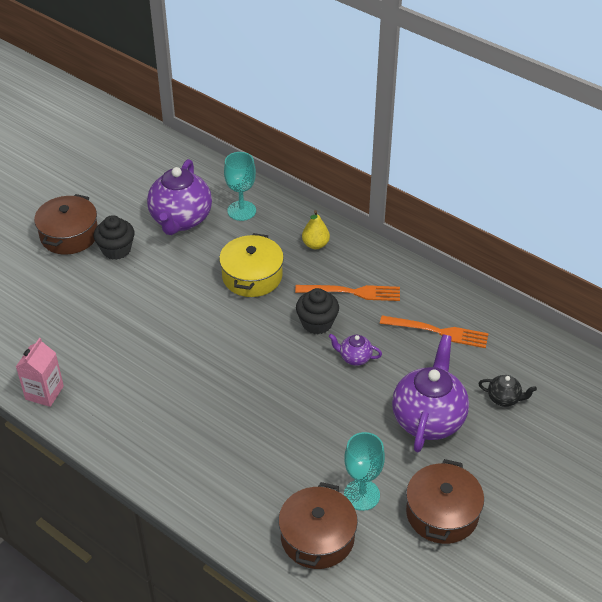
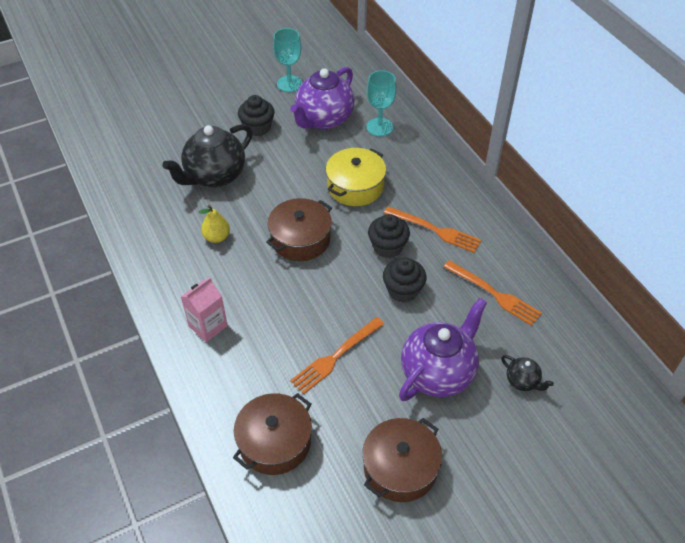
camera: 25 degrees right, 5 degrees up
(44, 392) = (131, 226): pink carton -> pink carton (208, 326)
(69, 235) = (228, 104): brown pot -> brown pot (300, 239)
(101, 313) = (214, 176): none -> black teapot
(315, 244) = (426, 177): yellow pear -> yellow pear (217, 237)
(327, 441) = (335, 357): none -> orange fork
(354, 358) = (403, 290): purple teapot -> black cupcake
(361, 495) = (336, 419): turquoise goblet -> turquoise goblet (289, 84)

